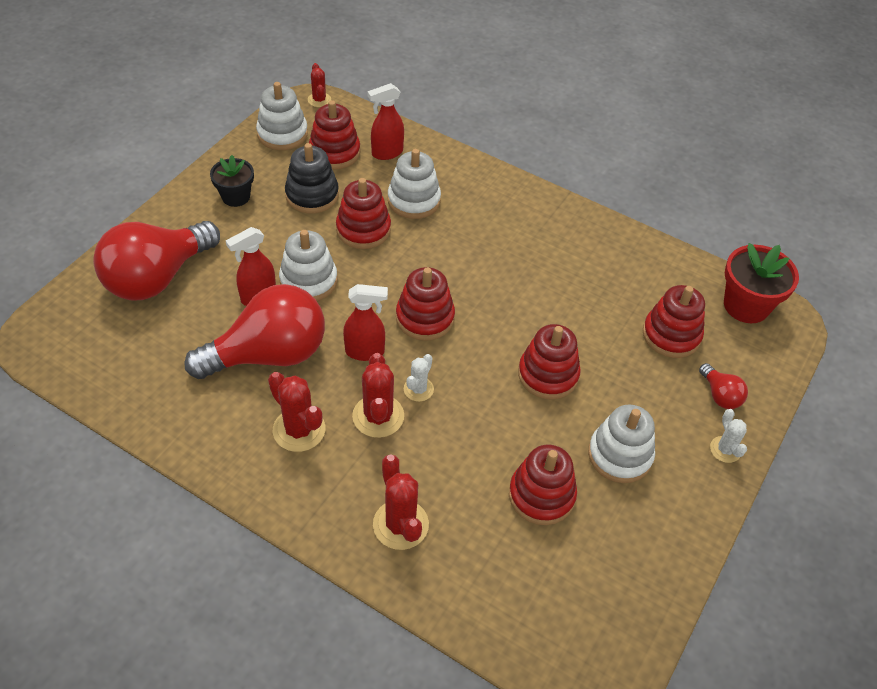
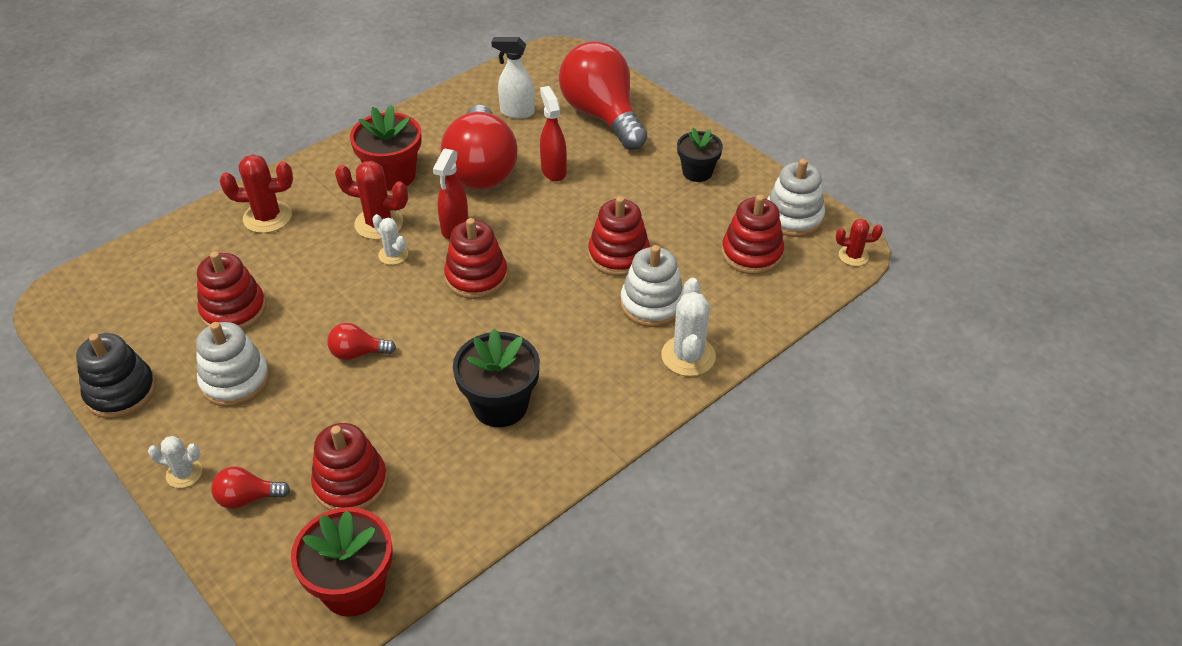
camera: 110 degrees right, 5 degrees down
(162, 349) = (516, 112): none -> white spray bottle
(299, 430) = (392, 175): red cactus -> red flower pot
(308, 281) = (560, 205): white stacking toy -> none
(312, 195) = (684, 225): black stacking toy -> black stacking toy (121, 392)
(387, 153) = (741, 297): red spray bottle -> none
(460, 173) = (688, 356): none -> white cactus
(548, 375) = (358, 353): red stacking toy -> red light bulb
(556, 267) = (500, 405): none -> black flower pot

